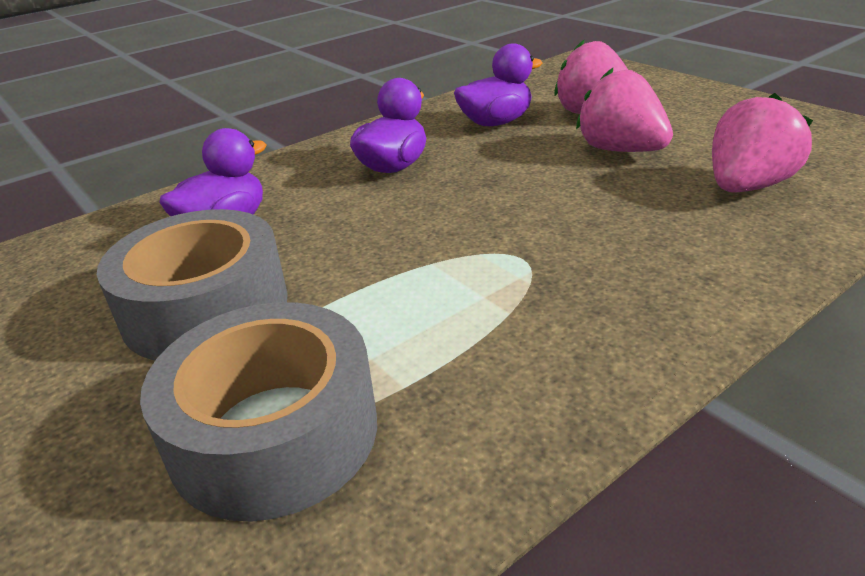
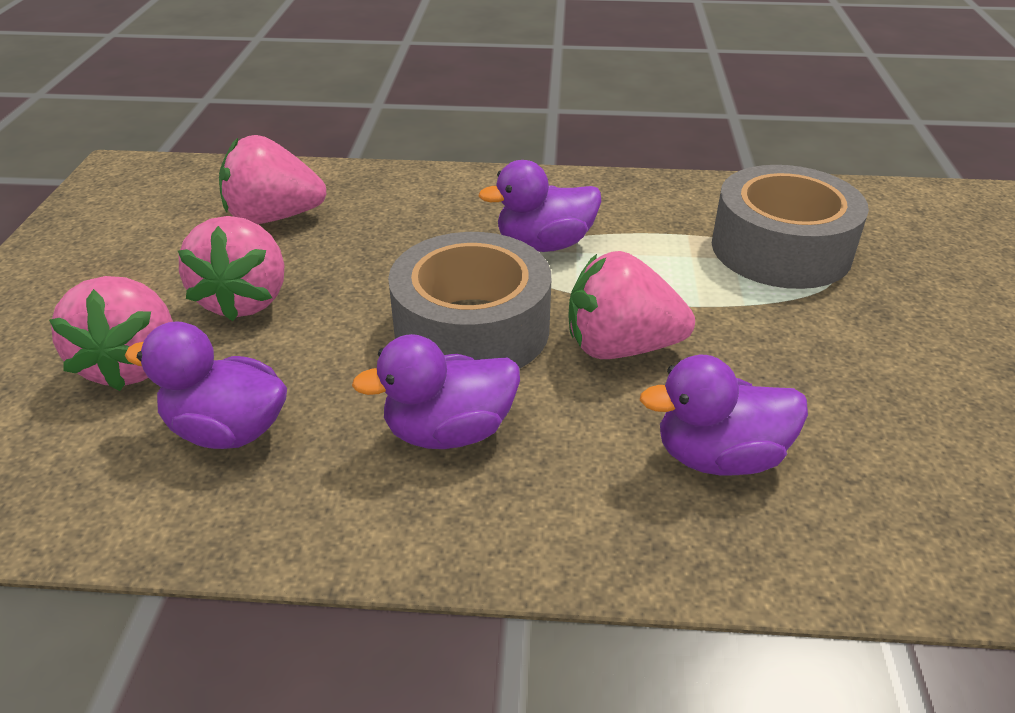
camera: 140 degrees left, 5 degrees up
(206, 308) = (788, 355): grey tape -> grey tape (472, 328)
(347, 246) = (620, 347): none -> pink strawberry
(520, 286) = (544, 244): none -> purple duck

